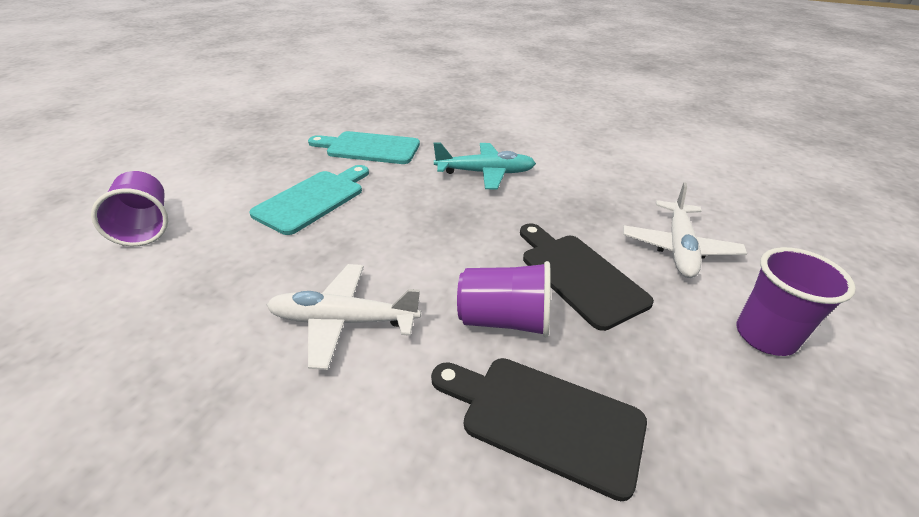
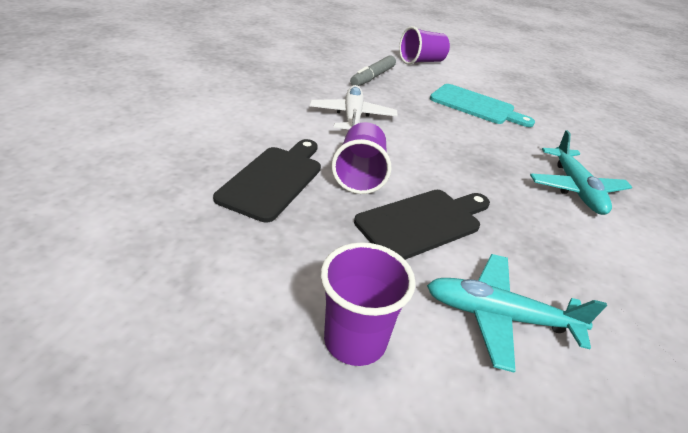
camera: 85 degrees right, 0 degrees up
(191, 288) = (372, 77): none -> grey marker
(369, 148) = (572, 127): turquoise cutting board -> none
(678, 248) = (499, 316): white plane -> turquoise plane

